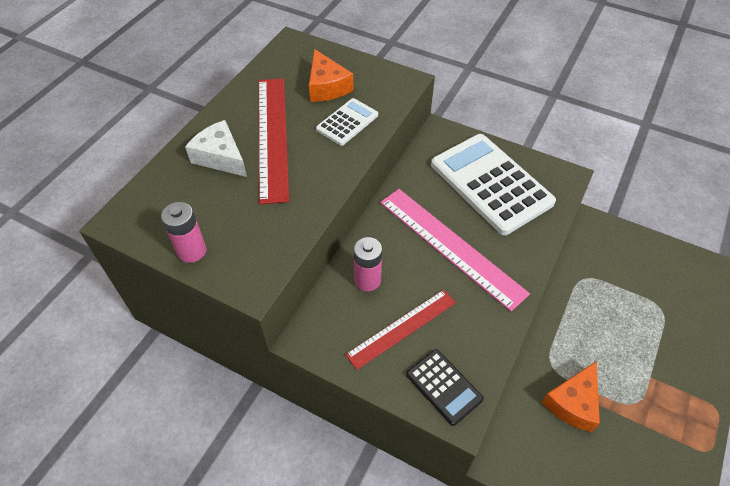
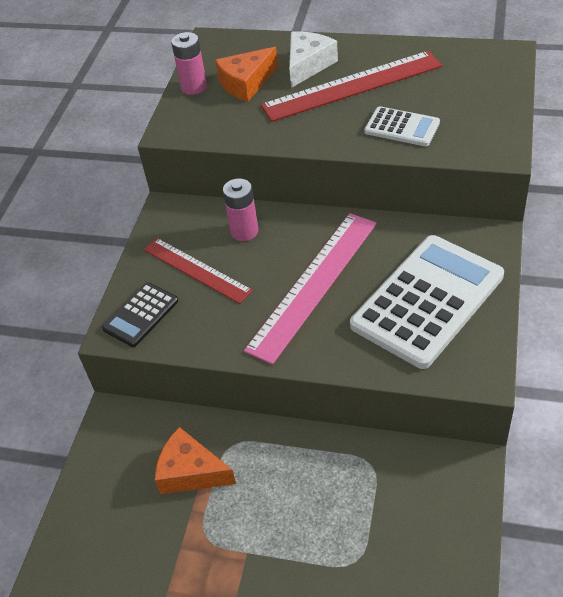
camera: 80 degrees right, 5 degrees down
(327, 86) = (450, 98): orange cheese -> orange cheese (246, 83)

